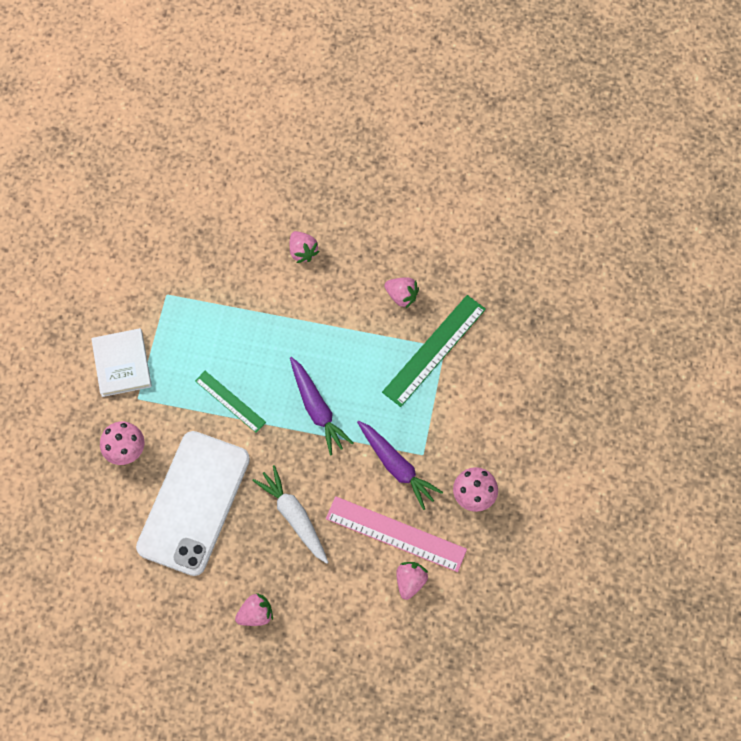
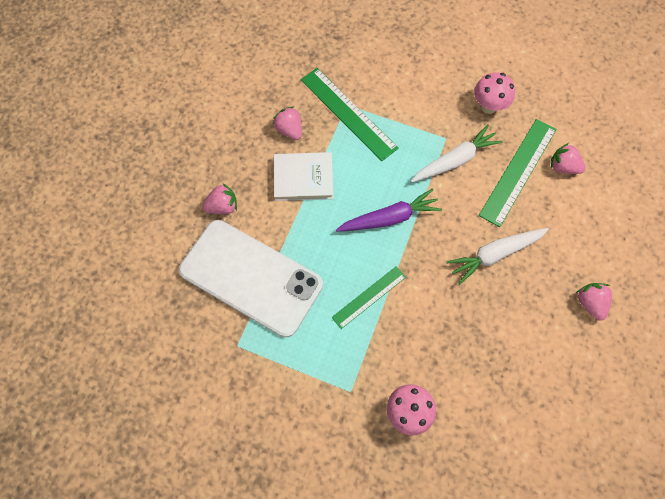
camera: 80 degrees left, 0 degrees up
(122, 364) = (308, 404): white book -> white book (303, 178)
(193, 503) = (472, 347): white phone -> white phone (251, 277)
(396, 534) = (518, 171): pink ruler -> green ruler
(397, 466) = (455, 160): purple carrot -> white carrot
(401, 296) = (289, 130): pink strawberry -> pink strawberry turned 75 degrees counterclockwise

